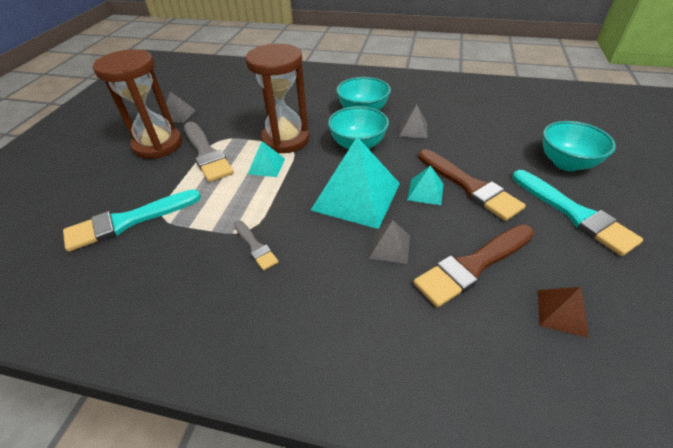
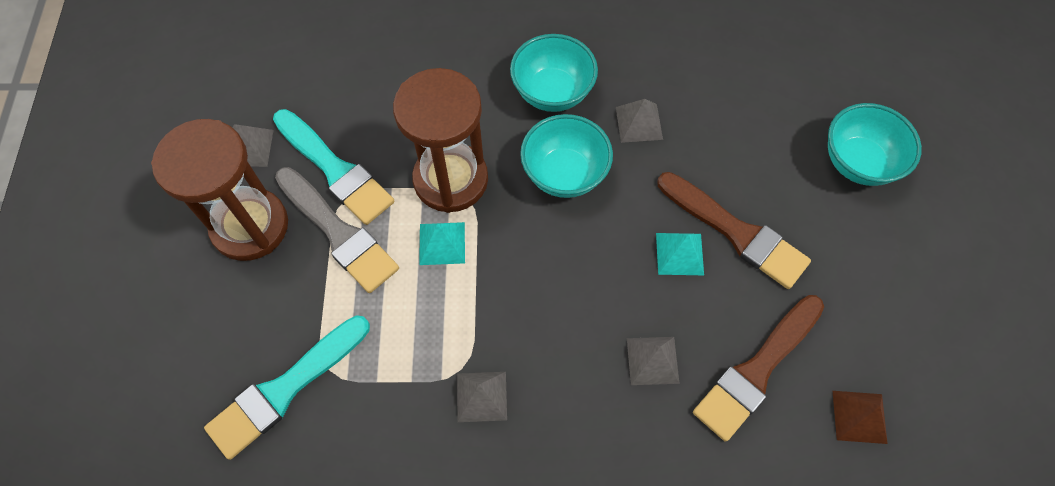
camera: 15 degrees left, 20 degrees up
(255, 247) = (481, 396): grey brush -> grey pyramid
(356, 196) = (589, 280): turquoise pyramid -> none
(574, 214) = (870, 259): turquoise brush -> turquoise brush (335, 170)

